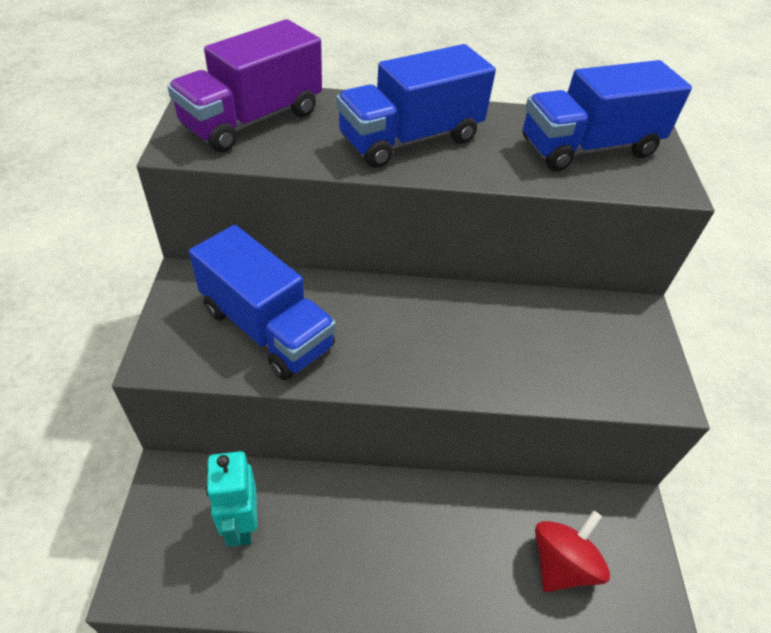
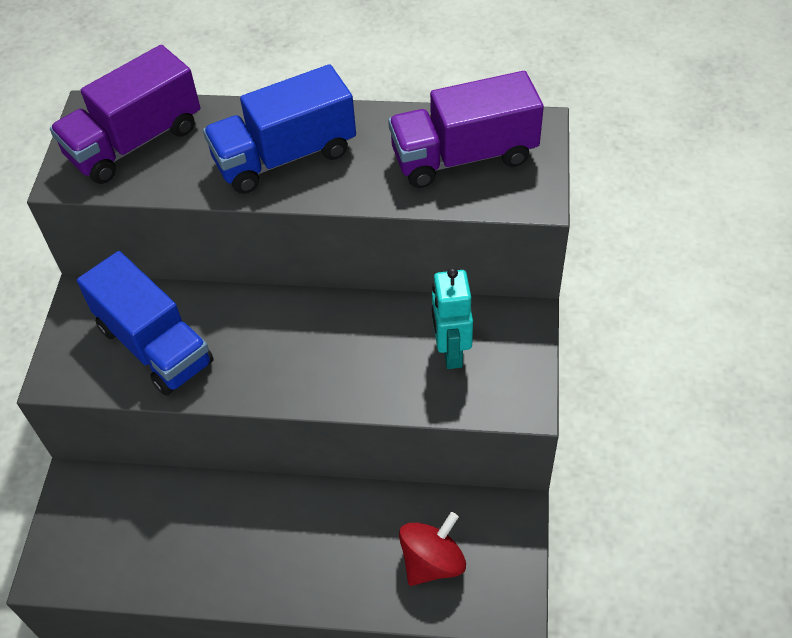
camera: 10 degrees right, 5 degrees up
(241, 524) = (139, 525): turquoise robot -> turquoise robot (451, 352)
(588, 147) = (464, 156): blue truck -> purple truck

